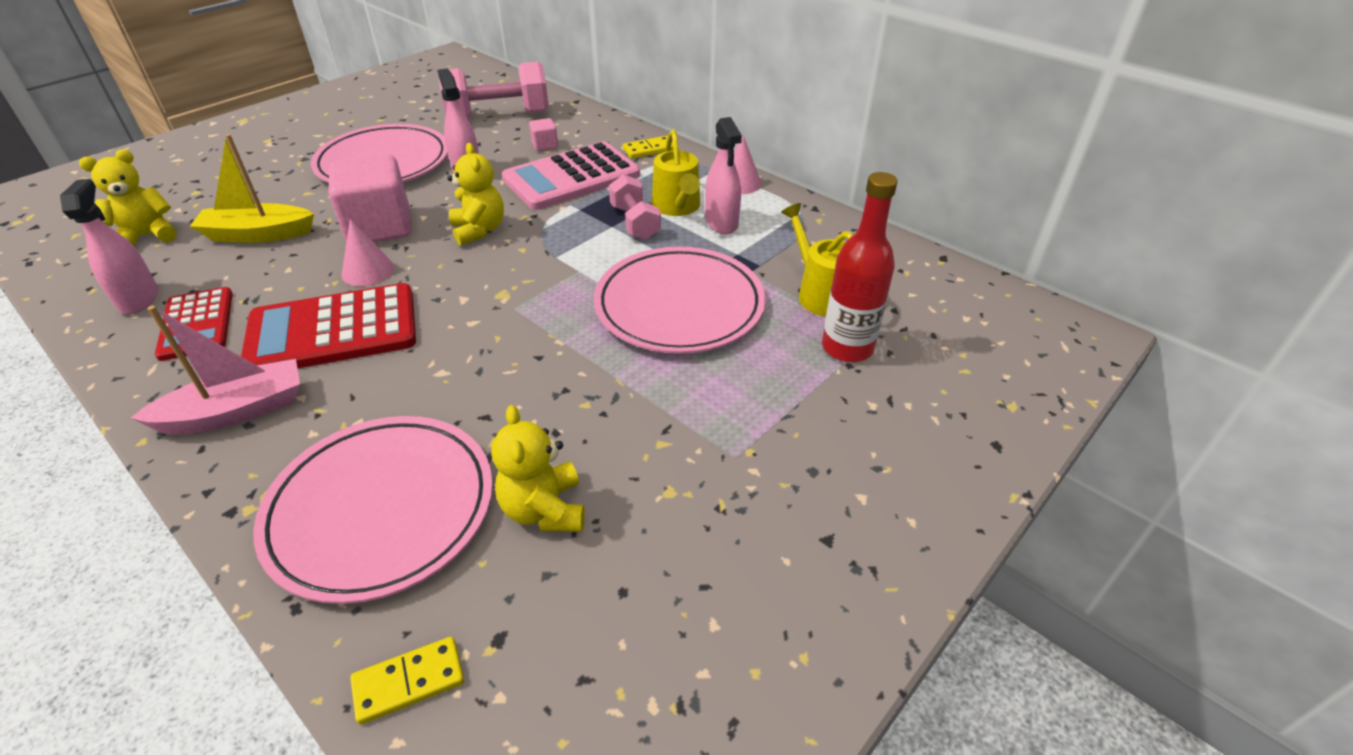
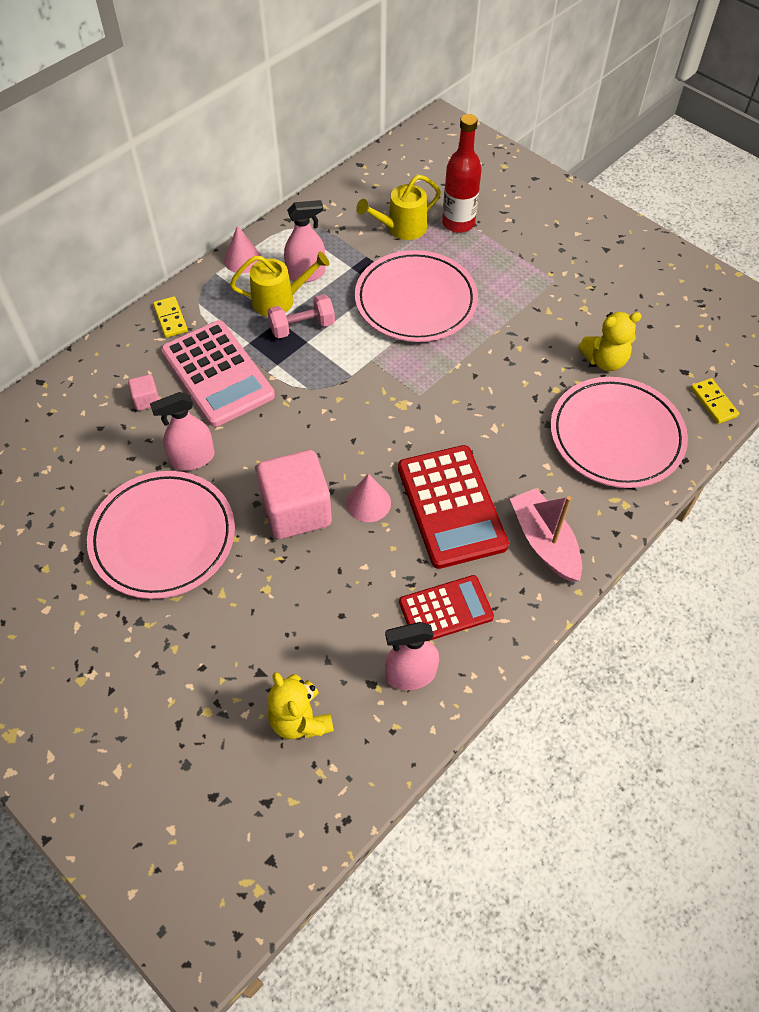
camera: 90 degrees left, 15 degrees up
(258, 234) = (303, 612): yellow boat -> none
(479, 230) = (307, 432): yellow teddy bear -> none
(498, 116) = (63, 448): pink dumbbell -> none

